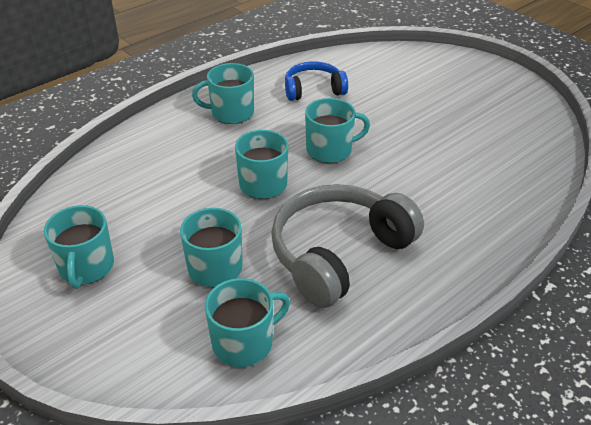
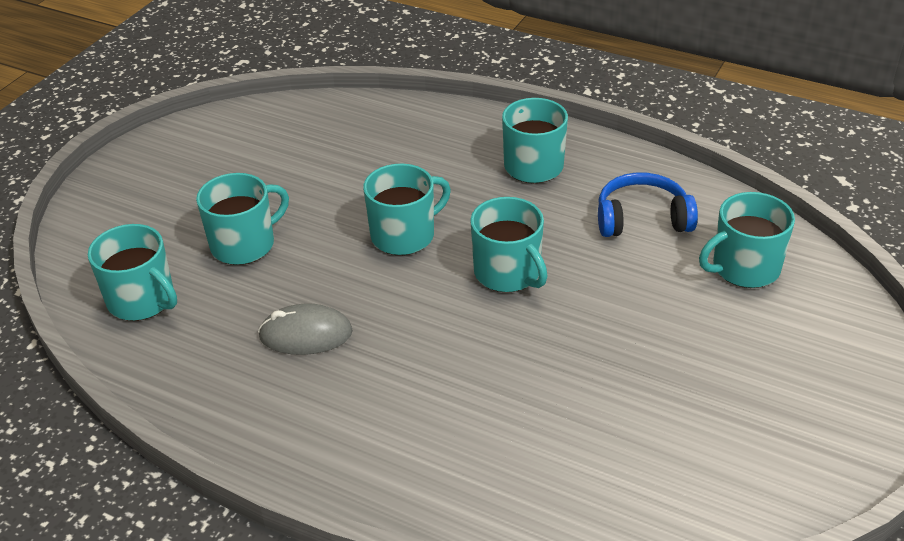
camera: 70 degrees right, 0 degrees up
(86, 267) = (211, 161): turquoise mug -> turquoise mug (744, 268)
(313, 89) = (642, 218): blue headphones -> blue headphones turned 60 degrees counterclockwise
(338, 253) = (306, 334): grey headphones -> grey mouse

